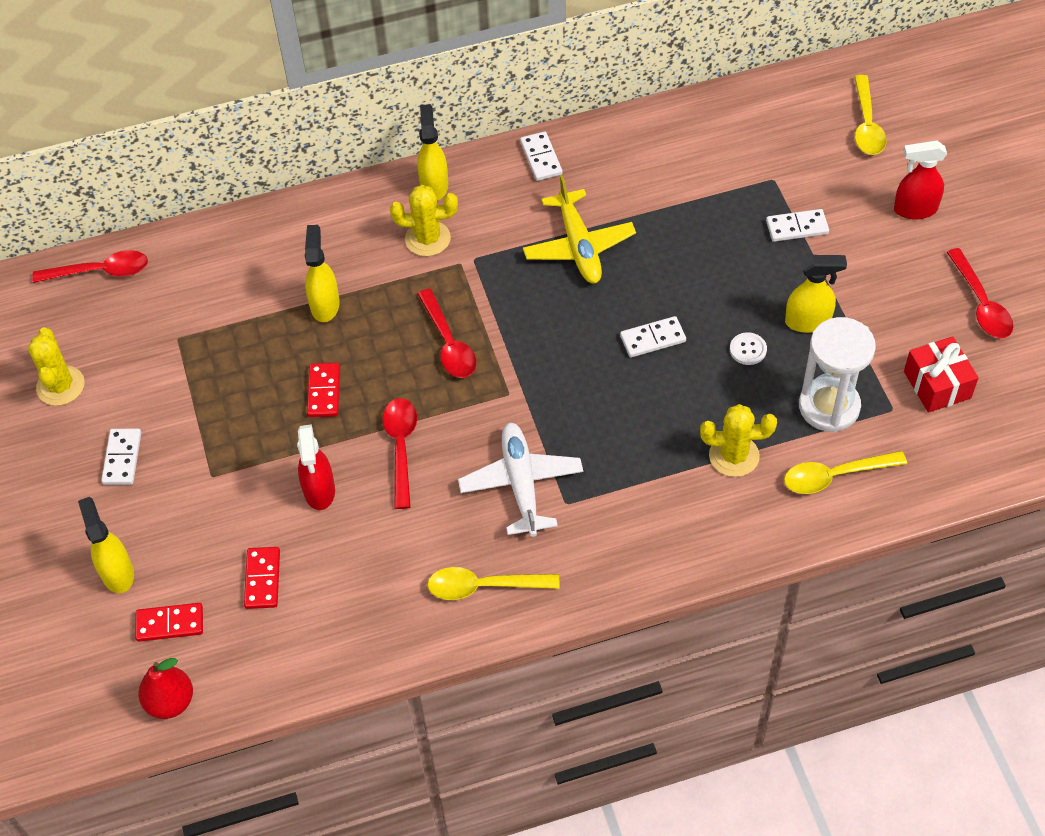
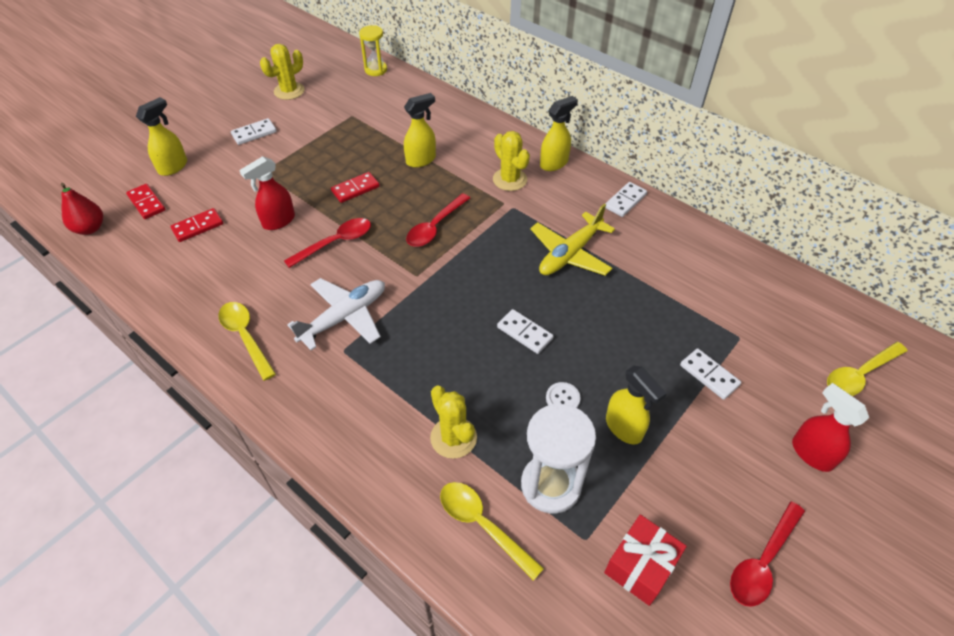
camera: 55 degrees right, 5 degrees down
(100, 271) = (376, 70): red spoon -> yellow hourglass

